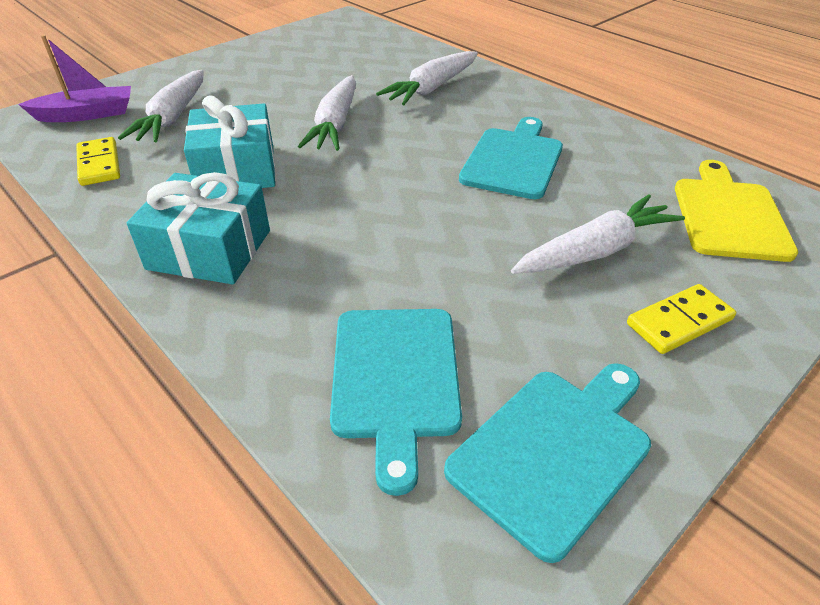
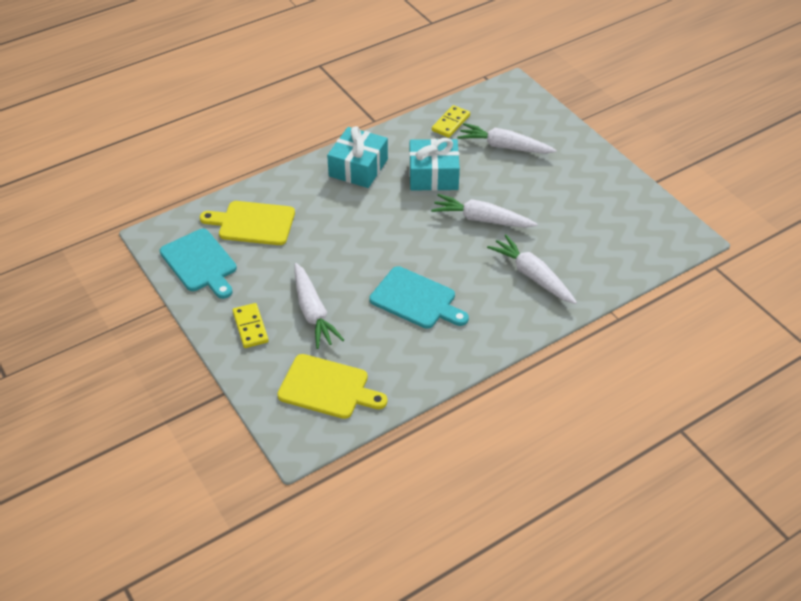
camera: 100 degrees right, 5 degrees up
(87, 114) = (514, 111): purple boat -> none
(99, 164) = (450, 123): yellow domino -> yellow domino turned 45 degrees counterclockwise
(396, 378) = (253, 223): turquoise cutting board -> yellow cutting board

